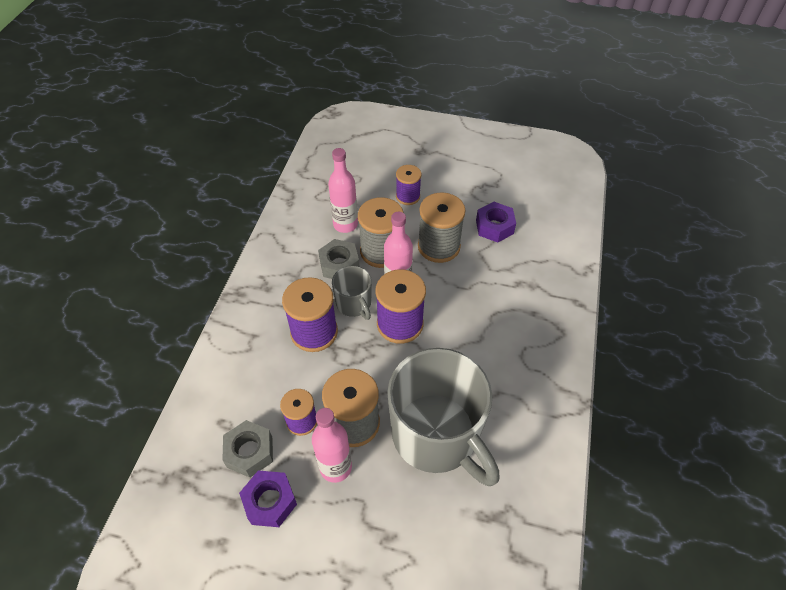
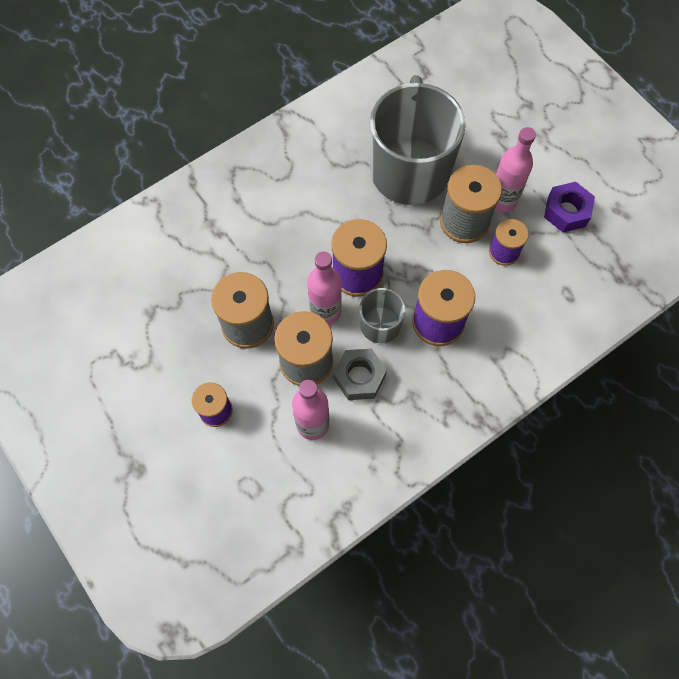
camera: 140 degrees left, 15 degrees up
(250, 452) = (560, 257): grey nut -> none
(494, 227) = (173, 304): purple nut -> none

